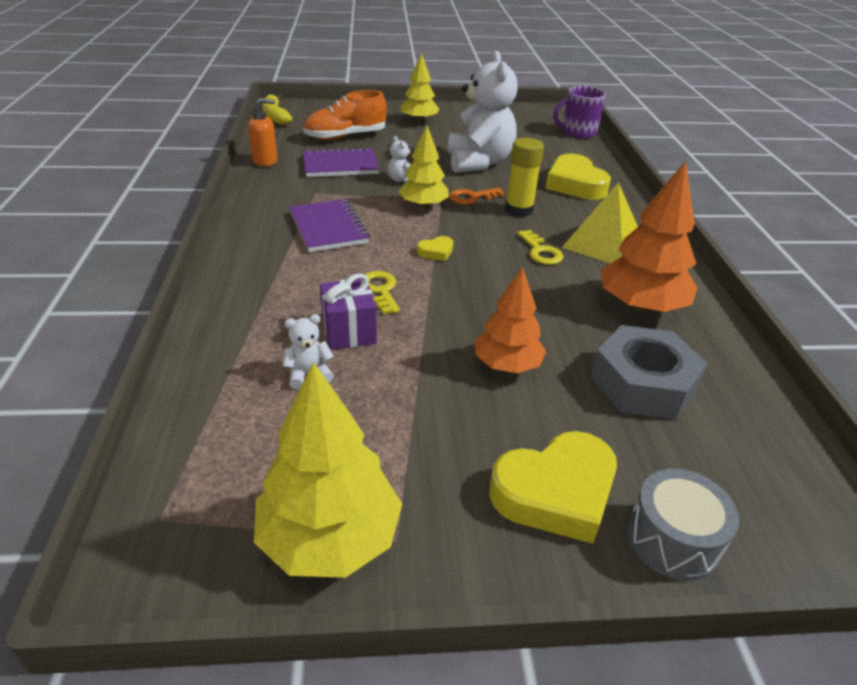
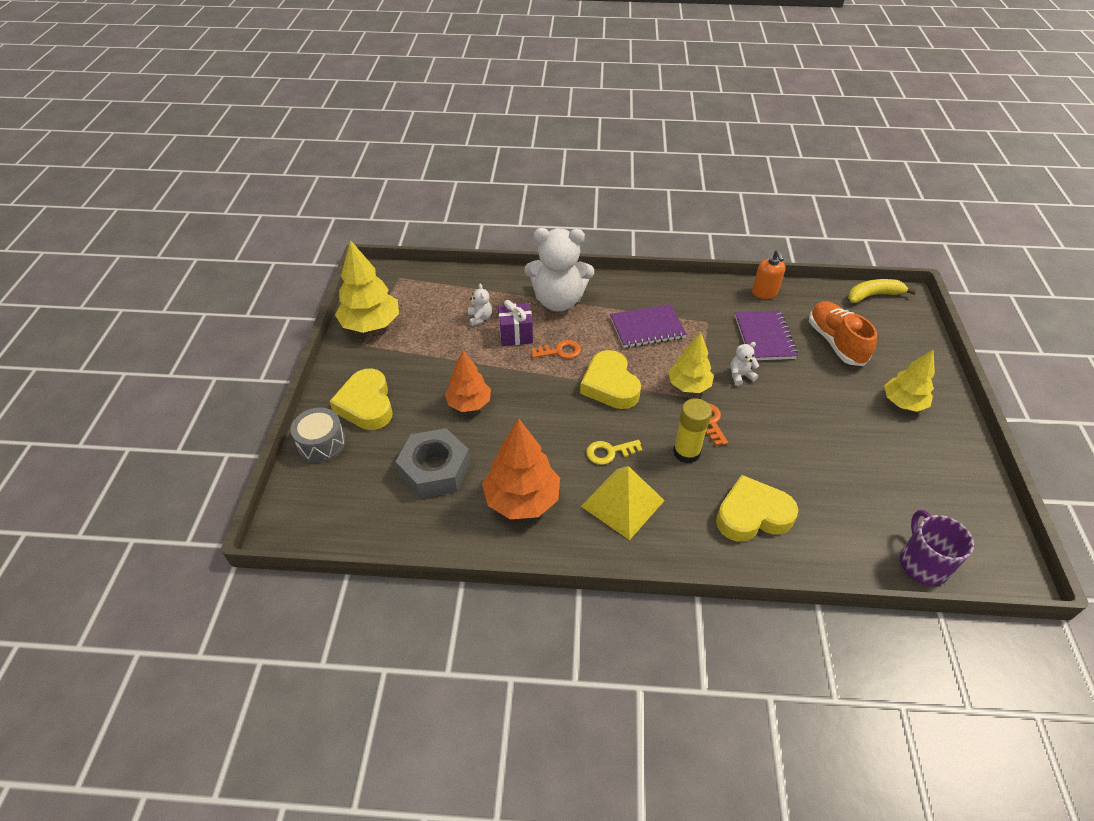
camera: 100 degrees right, 10 degrees up
(380, 290) = (560, 351): yellow key -> orange key
(436, 252) = (610, 385): yellow heart -> yellow heart, size x2.23
(479, 162) = (794, 439): white teddy bear -> white teddy bear (558, 301)

